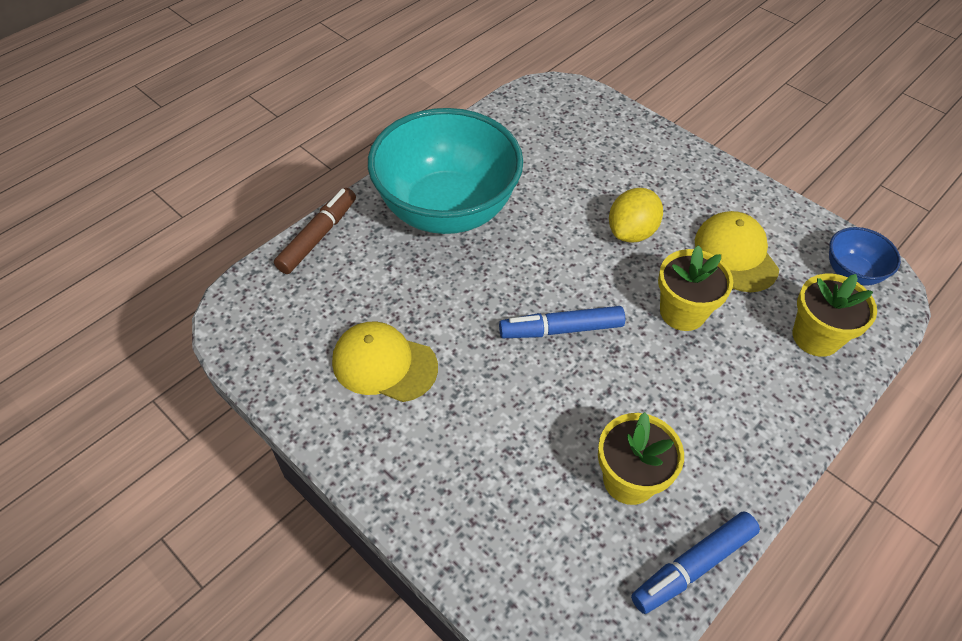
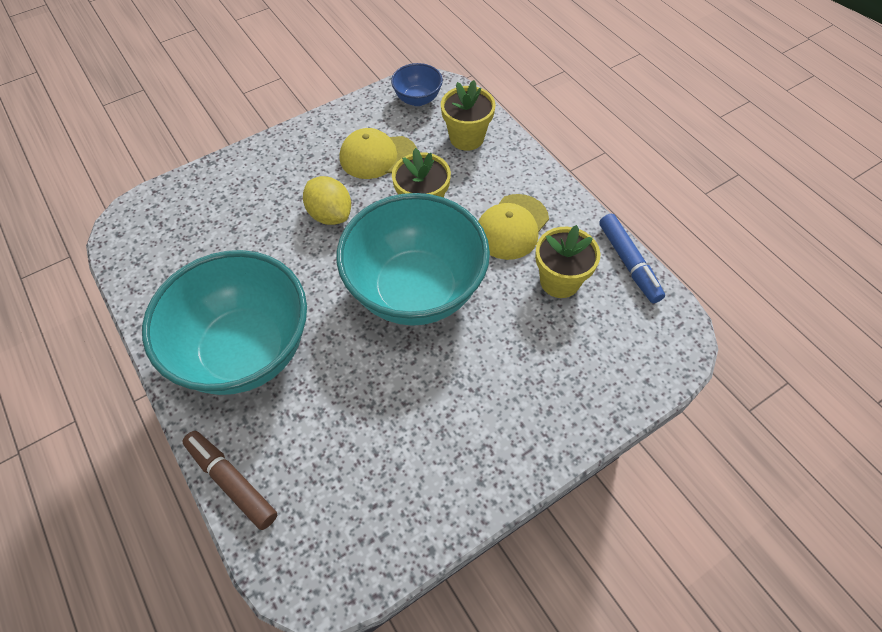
camera: 75 degrees left, 5 degrees up
(384, 364) = (414, 438): yellow cap -> yellow cap (512, 227)
(561, 329) = (416, 290): blue marker -> turquoise bowl

